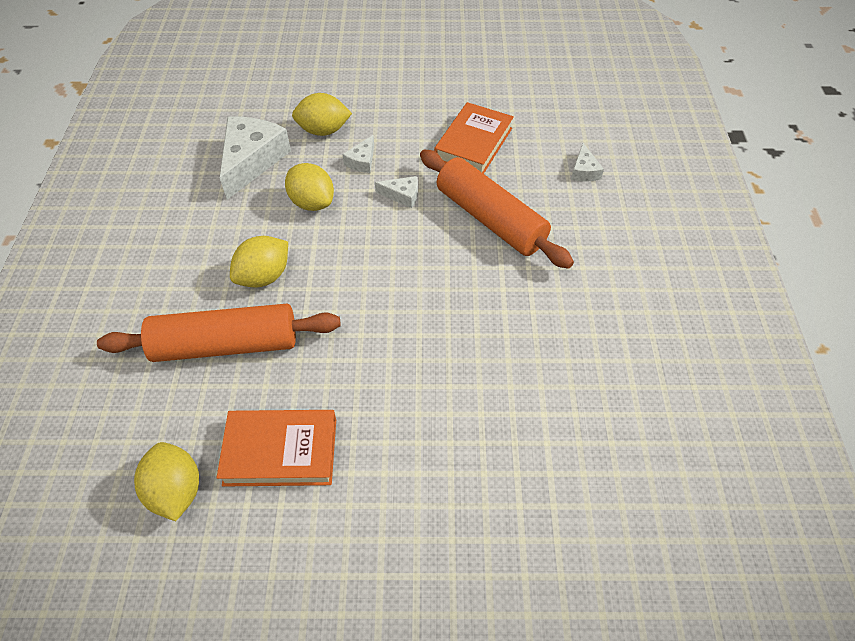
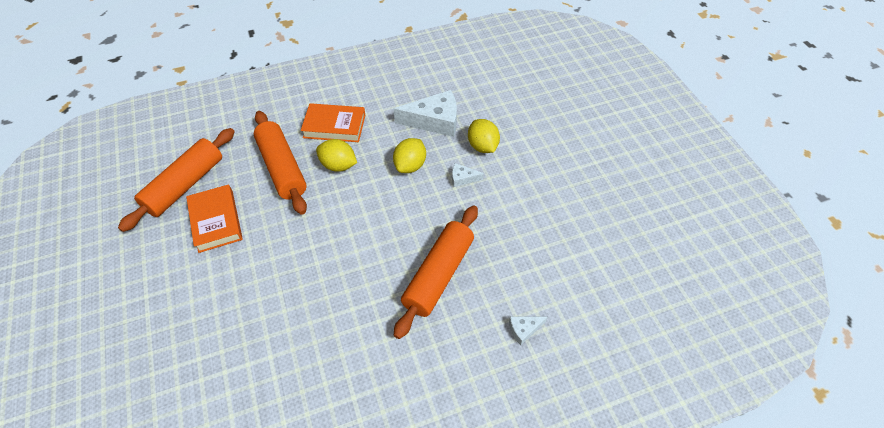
camera: 70 degrees right, 0 degrees up
(176, 491) = (185, 185): yellow lemon -> orange rolling pin
(402, 195) = (439, 213): white cheese -> none
(473, 144) = (516, 241): orange book -> orange book (334, 126)

